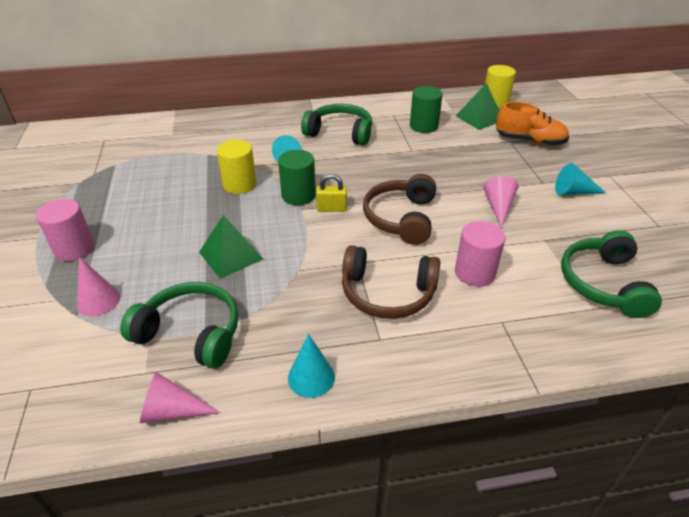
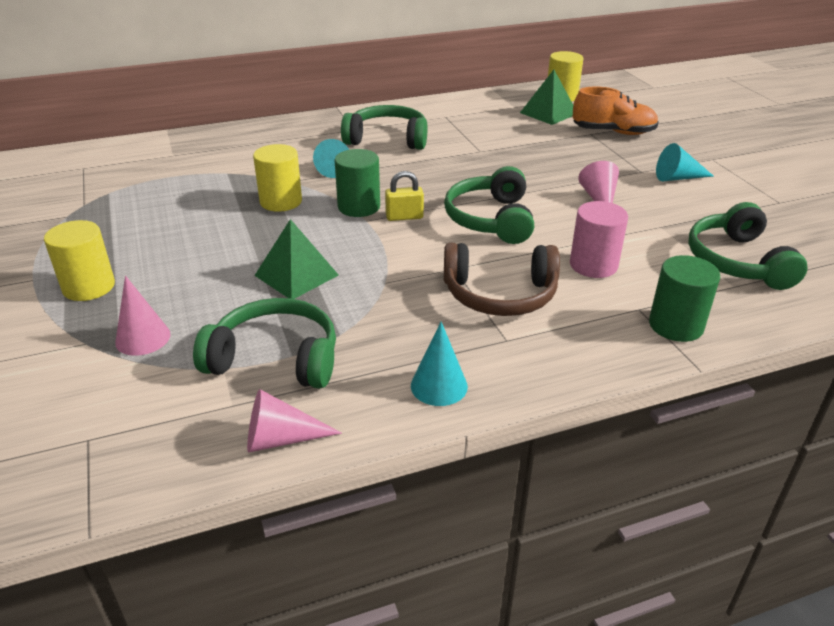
camera: 10 degrees left, 5 degrees down
(74, 249) = (89, 287): pink cylinder -> yellow cylinder
(401, 218) = (490, 219): brown headphones -> green headphones
(423, 126) = (486, 125): green cylinder -> green cylinder (676, 325)

